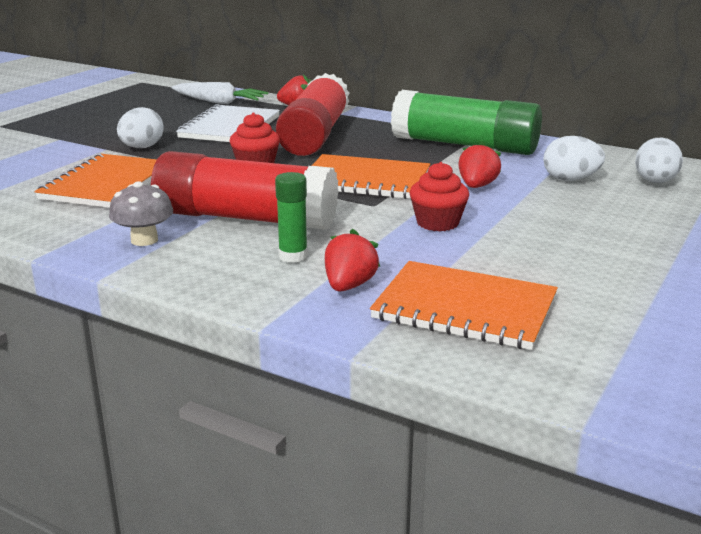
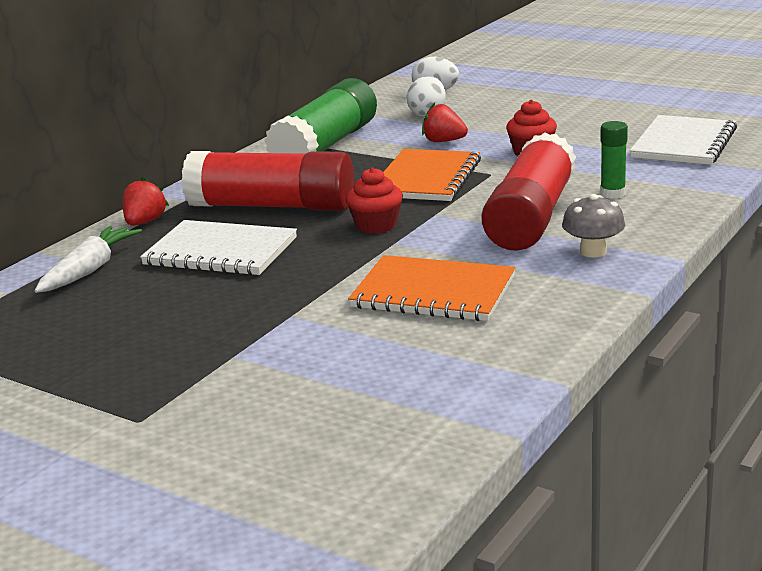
camera: 85 degrees left, 0 degrees up
(142, 148) = (295, 292): white egg -> none
(349, 286) = (661, 174): red strawberry -> none
(465, 308) = (683, 143): orange notebook -> white notebook

